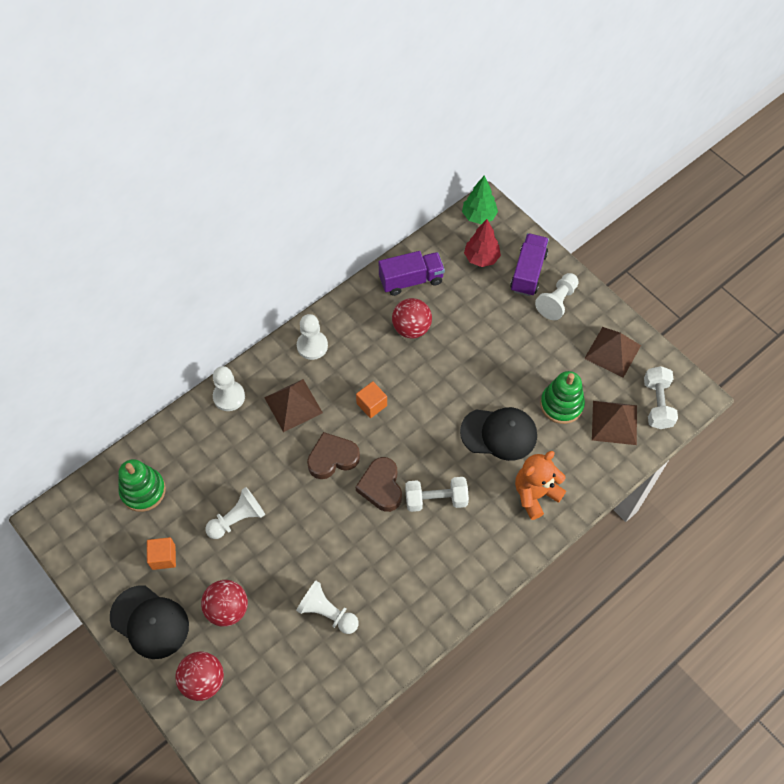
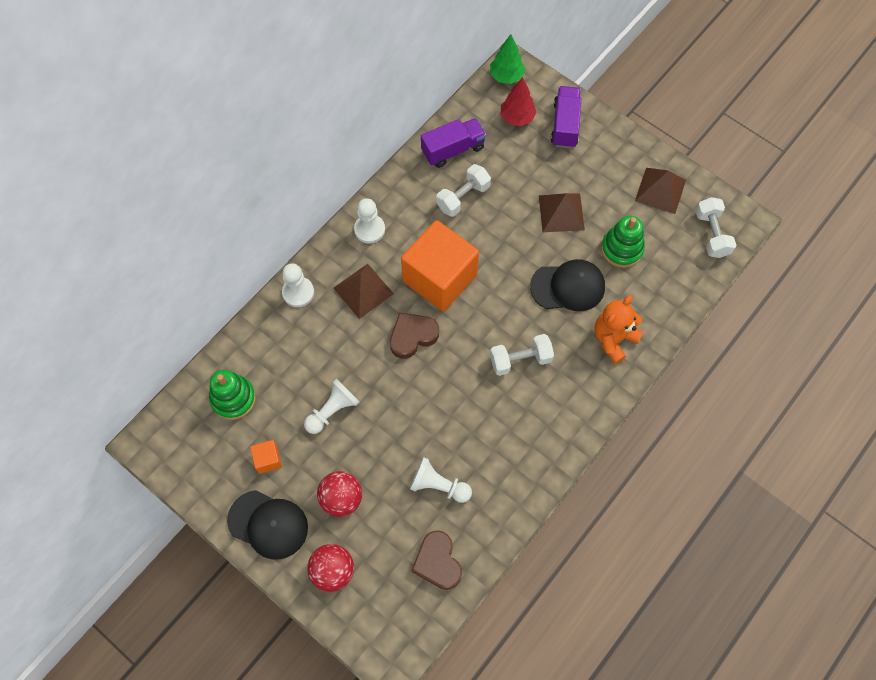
camera: 10 degrees left, 5 degrees up
(371, 404) = (440, 278): orange cube -> orange cube, size x2.46
(381, 487) = (465, 356): brown heart -> brown heart (437, 562)
(411, 328) = (463, 197): red ball -> white dumbbell
(557, 301) = (598, 149): white pawn -> none
(614, 422) = (675, 258): brown pyramid -> brown pyramid (561, 212)

